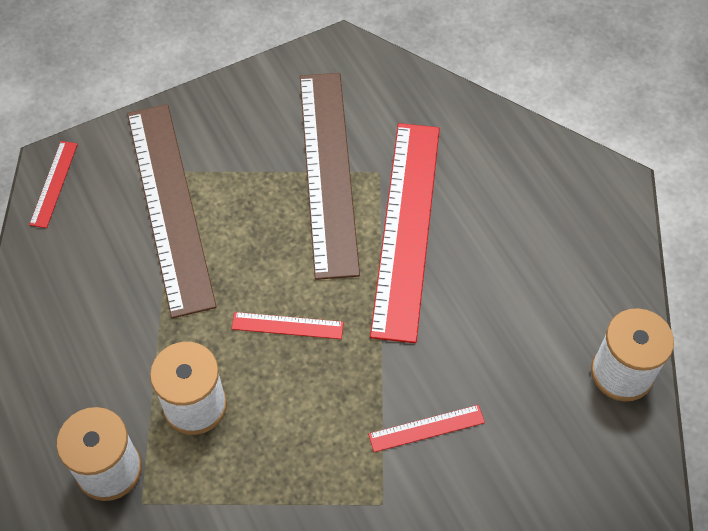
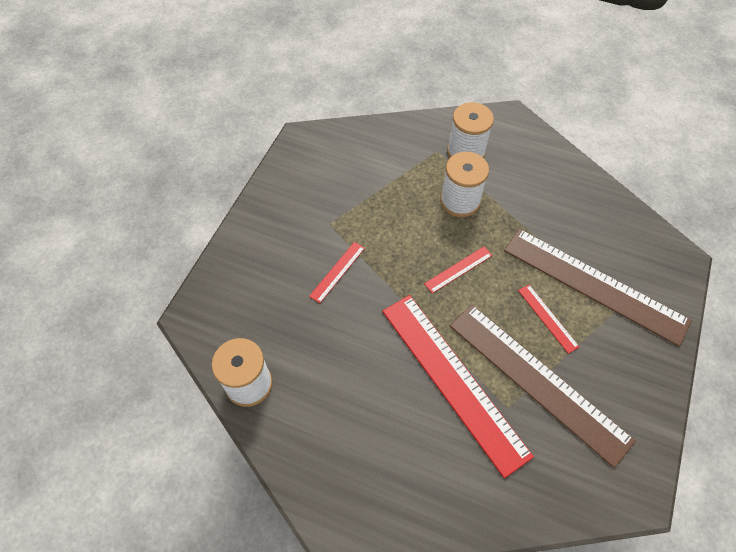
camera: 140 degrees right, 0 degrees up
(54, 183) = (665, 249): red ruler -> red ruler (547, 318)

